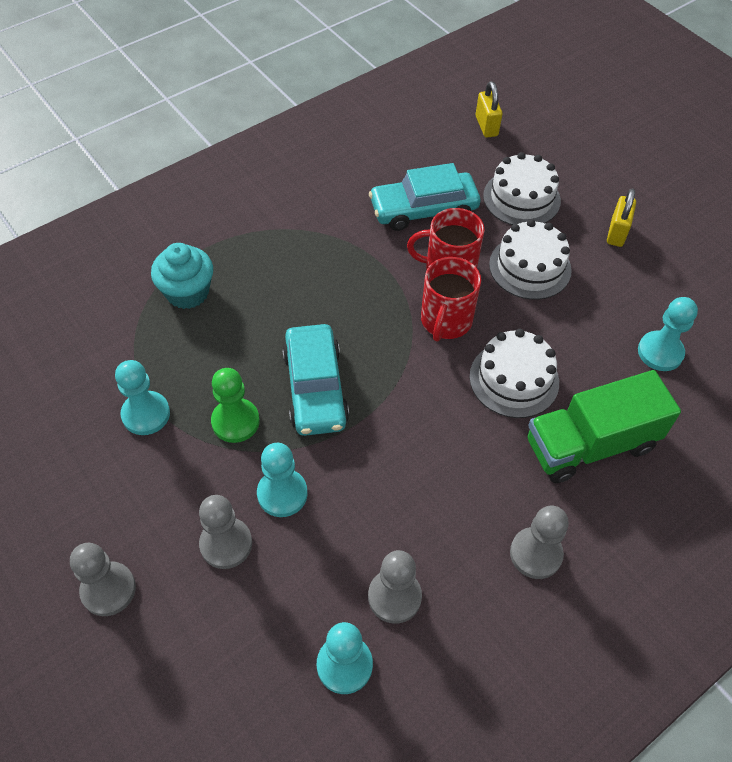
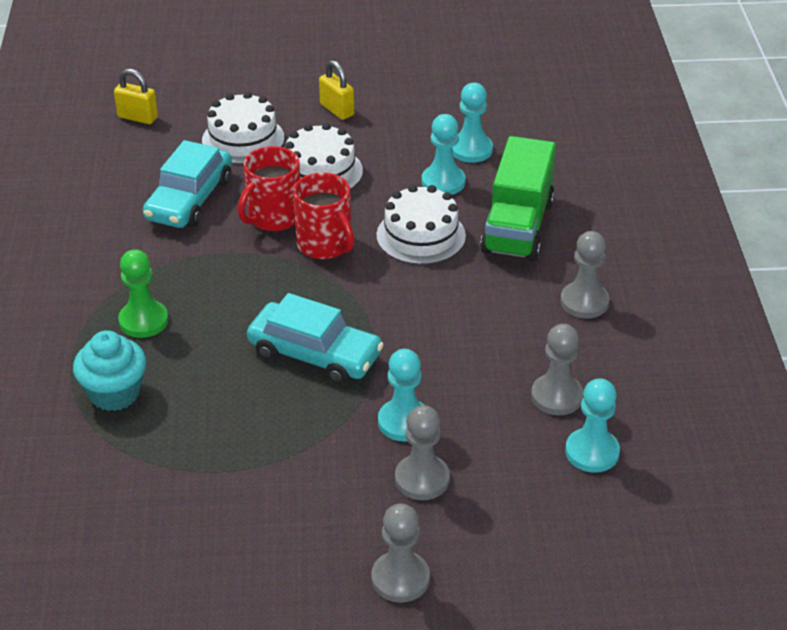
camera: 55 degrees left, 15 degrees down
(146, 414) = (232, 480): turquoise pawn -> turquoise pawn (443, 182)
(235, 421) = (300, 421): green pawn -> green pawn (143, 321)

